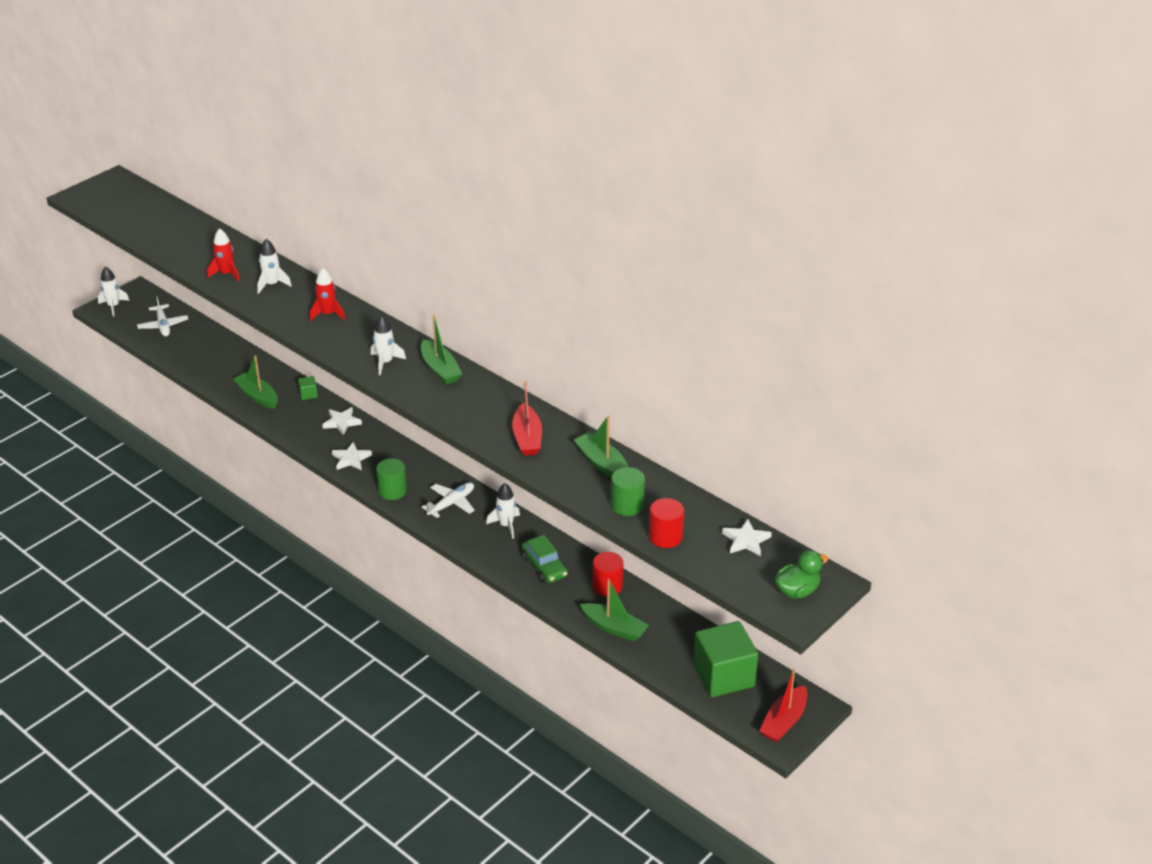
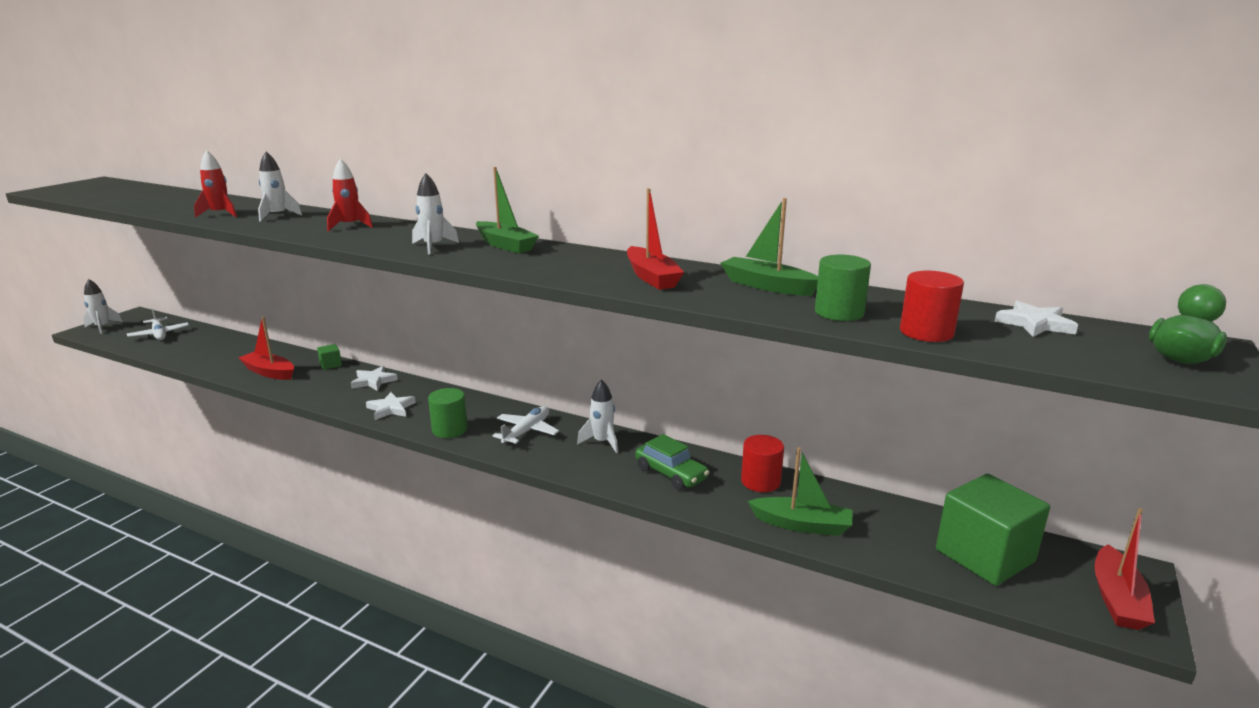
camera: 15 degrees left, 15 degrees down
(257, 396) = (269, 372): green boat -> red boat

